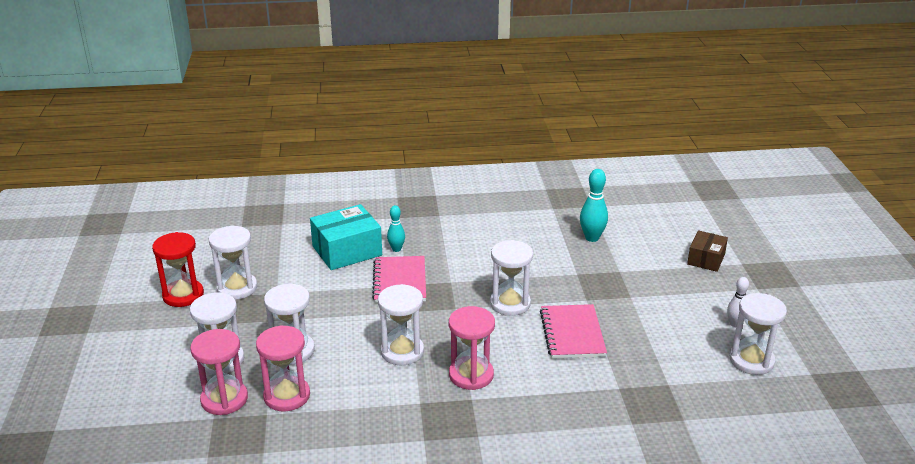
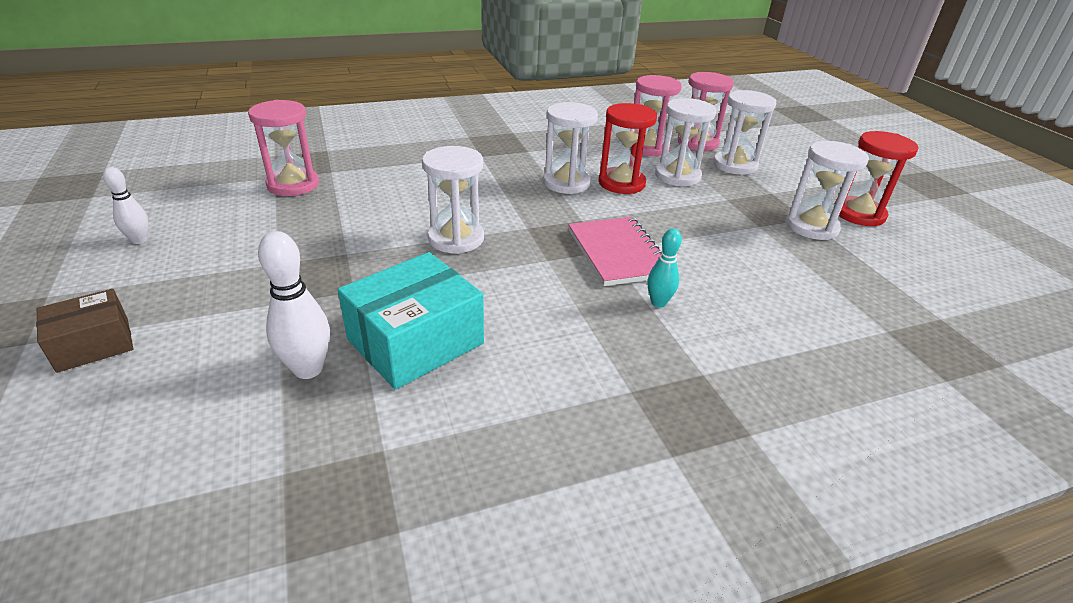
camera: 165 degrees right, 5 degrees up
(347, 251) = (731, 291): turquoise box -> turquoise box (415, 341)
(352, 346) = (621, 183): none -> red hourglass
(471, 375) = (486, 170): pink hourglass -> pink hourglass (293, 185)
(572, 333) = (374, 212): pink notebook -> none
(592, 238) = (308, 369): turquoise bowling pin -> white bowling pin
(706, 259) = (93, 344): brown box -> brown box turned 45 degrees clockwise
(751, 361) = (156, 203): white hourglass -> none

